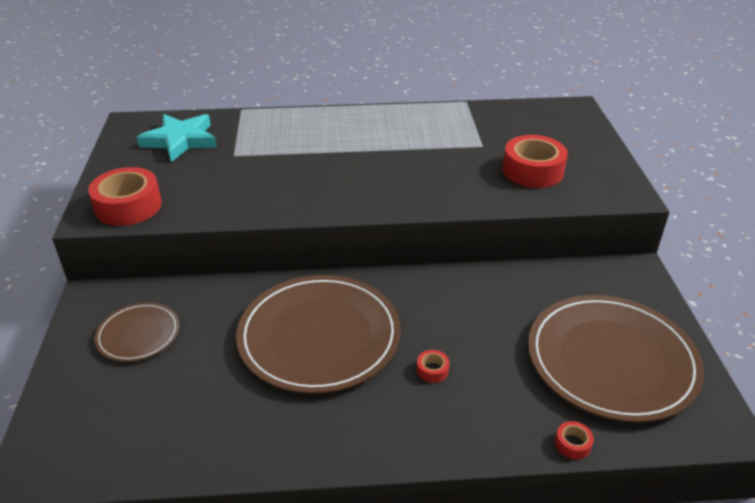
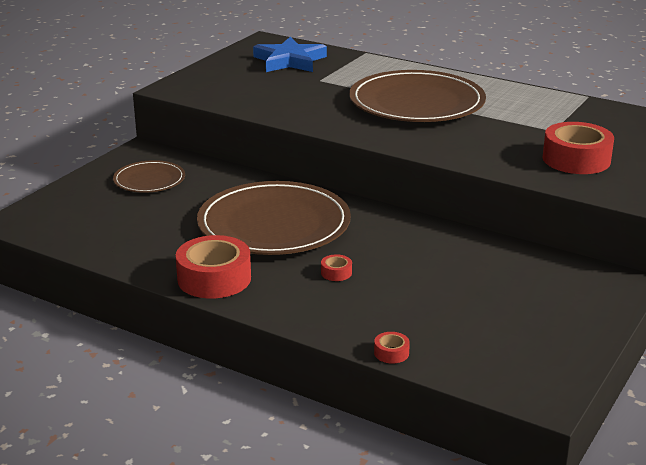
camera: 35 degrees right, 10 degrees down
(128, 206) = (203, 89): red tape -> red tape (214, 278)
(180, 140) = (290, 61): turquoise star -> blue star
(611, 360) = (502, 323): brown plate -> brown plate (416, 102)

